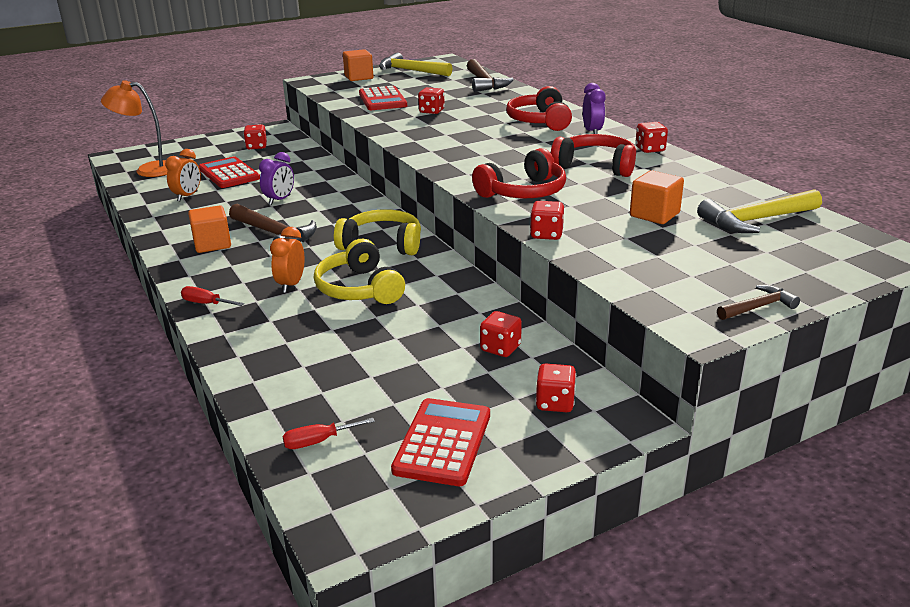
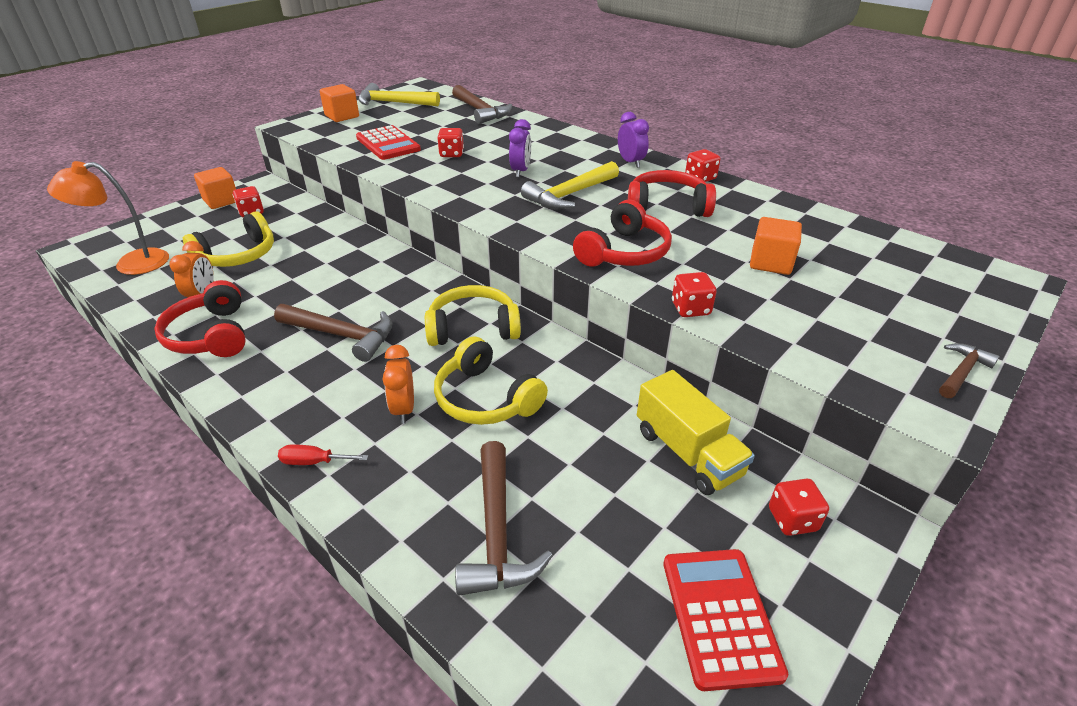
camera: 20 degrees left, 10 degrees up
(212, 244) = (272, 364): orange cube -> orange cube (221, 201)
(229, 174) = (238, 255): red calculator -> yellow headphones
(279, 200) = (320, 284): purple clock -> purple clock (520, 171)
(309, 364) = (496, 532): none -> brown hammer
(318, 441) = (581, 661): red screwdriver -> none
(500, 348) = (688, 452): red dice -> yellow truck
(540, 121) = (570, 154): red headphones -> red headphones (211, 335)
(756, 220) = (863, 255): yellow hammer -> yellow hammer (569, 195)

